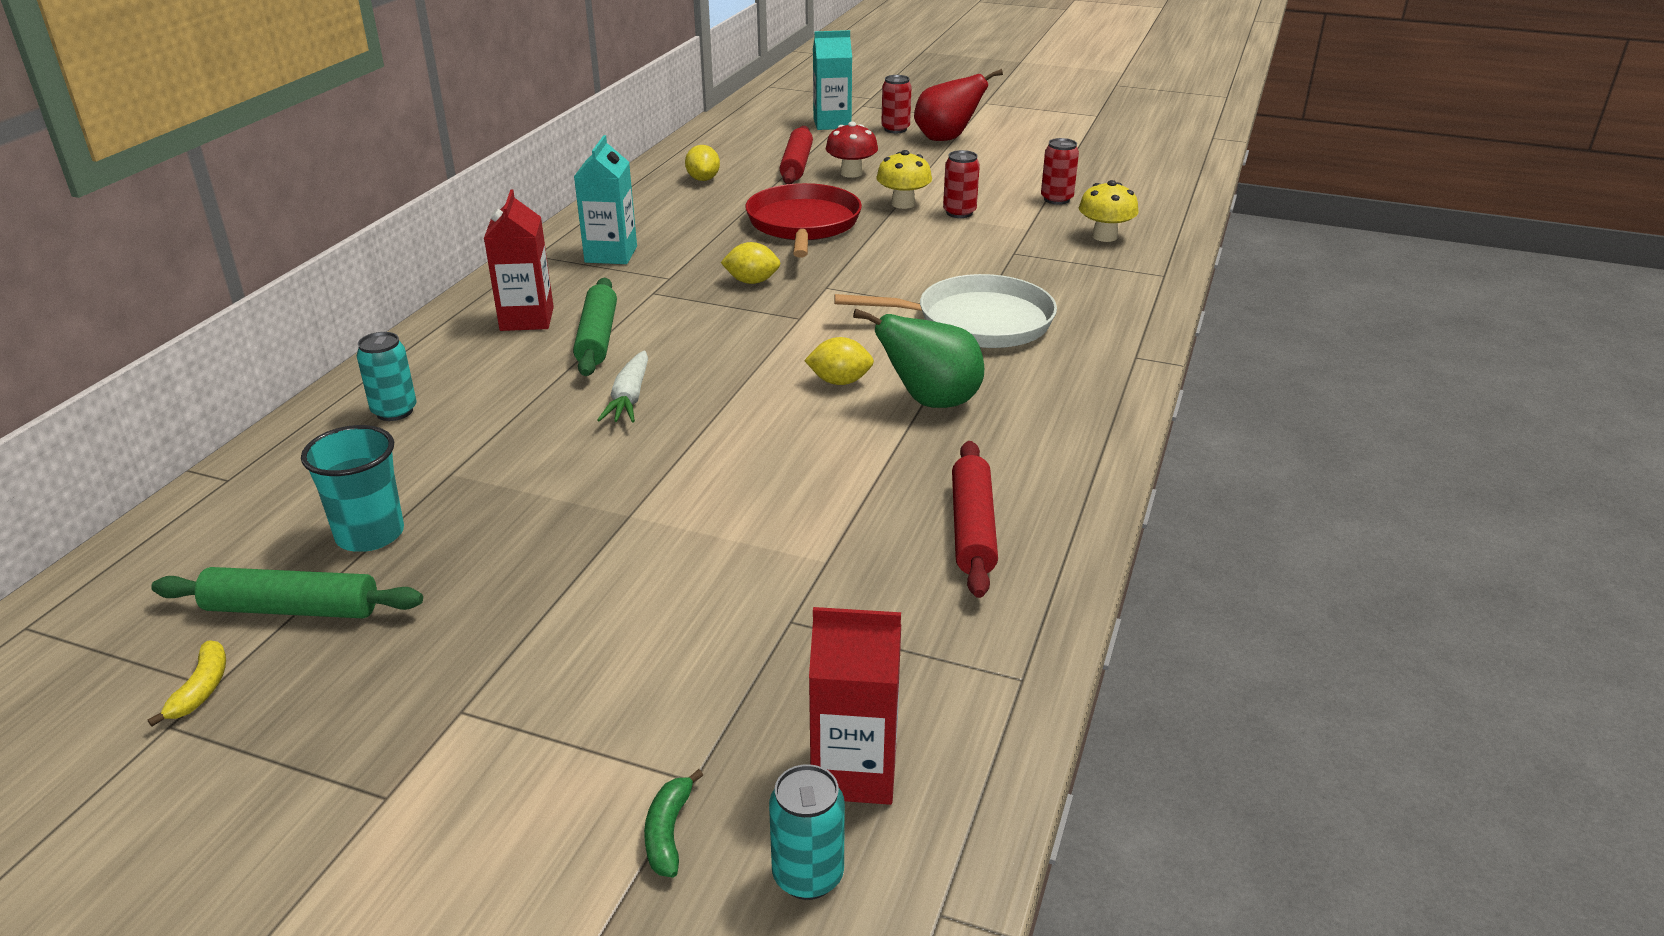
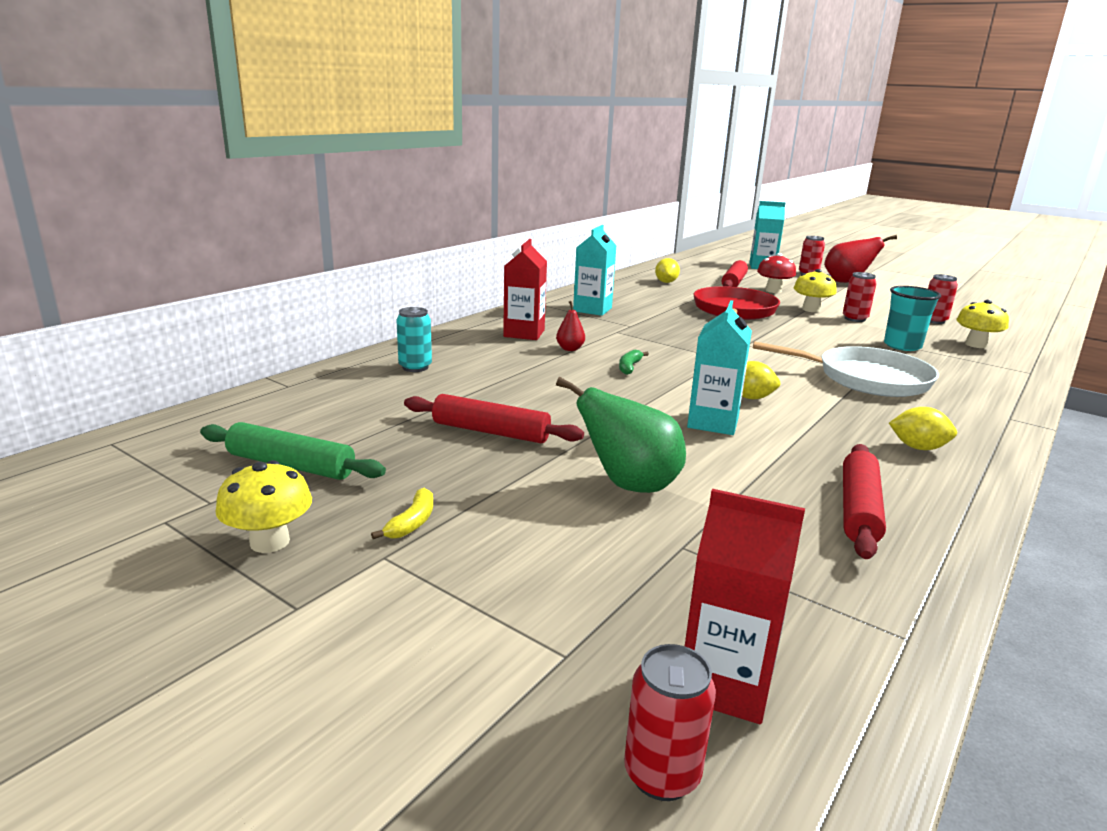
camera: 15 degrees right, 10 degrees down
(201, 689) = (201, 502): yellow banana -> yellow banana (412, 522)
(316, 723) = (269, 542): none -> yellow mushroom
(370, 534) = (367, 431): turquoise cup -> turquoise cup (902, 346)
(531, 502) = (491, 432): none -> red rolling pin
(597, 337) = (570, 349): green rolling pin -> red pear
(629, 398) = (583, 384): white carrot -> none
(668, 832) = (530, 696): green banana -> green banana (629, 367)
(752, 281) = (690, 335): yellow lemon -> yellow lemon (918, 447)
(800, 432) = (713, 423): none -> turquoise carton
(808, 876) = (661, 774): turquoise can -> red can
(930, 402) = (824, 420): green pear -> green pear (629, 485)

